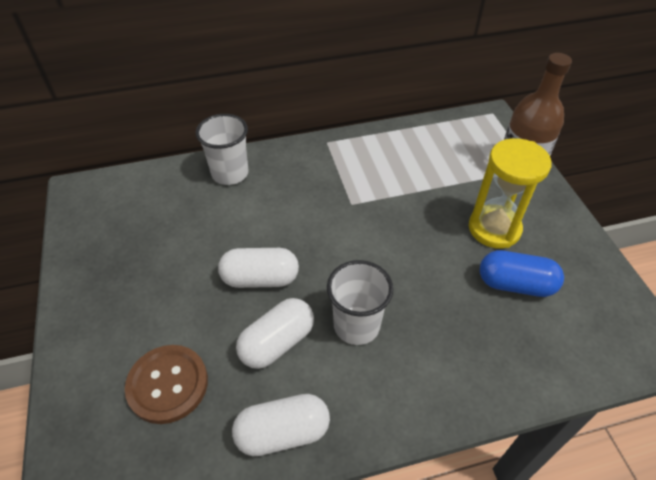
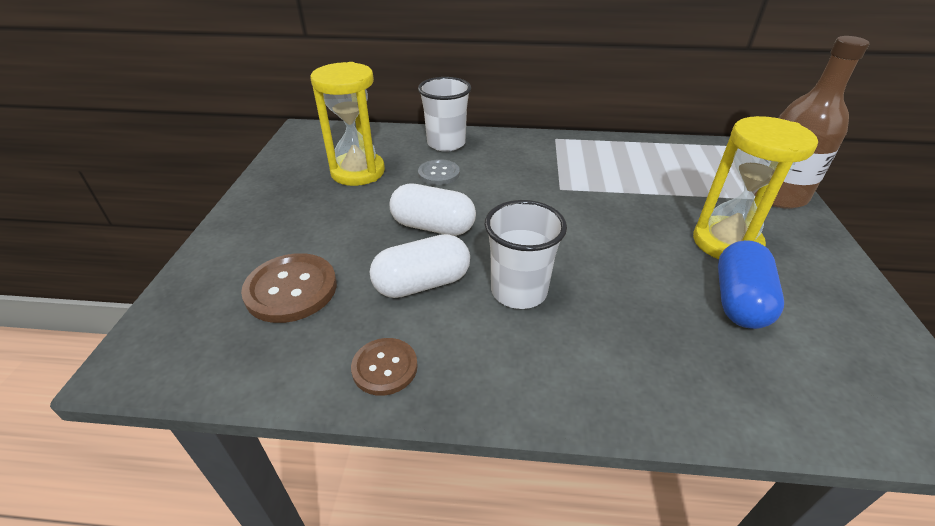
camera: 20 degrees right, 10 degrees down
(161, 232) = (358, 172): none -> yellow hourglass
(239, 214) = (439, 174): none -> grey button
(282, 432) = (385, 367): white capsule -> brown button
(515, 284) = (739, 301): blue capsule -> blue capsule turned 75 degrees clockwise

